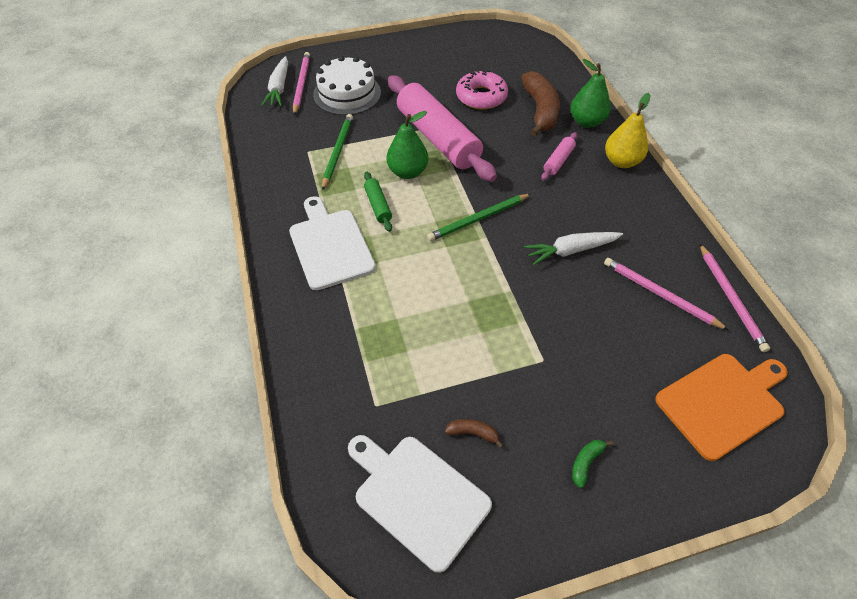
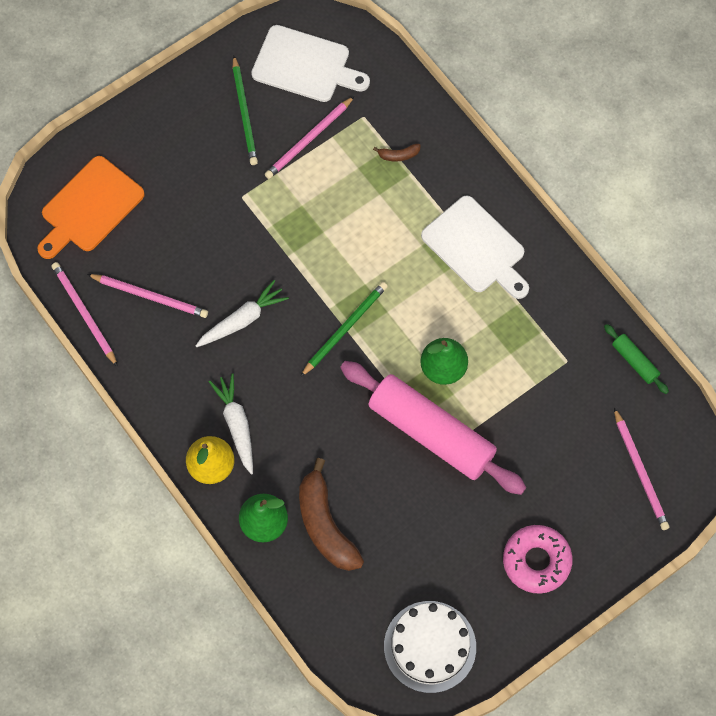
camera: 160 degrees right, 15 degrees up
(279, 88) = (663, 454): white carrot -> white carrot (236, 425)
(337, 152) = (534, 372): green pencil -> green pencil (244, 113)
(347, 93) = (574, 474): white cake -> white cake (430, 646)
(378, 206) = (453, 311): green rolling pin -> green rolling pin (635, 361)
(448, 399) = (308, 140): none -> pink pencil
(473, 433) = (280, 120): brown banana -> brown banana (398, 155)
(481, 97) = (406, 526): pink donut -> pink donut (536, 561)
(558, 161) = (283, 442): pink rolling pin -> none
(586, 462) = (190, 126): green banana -> none

